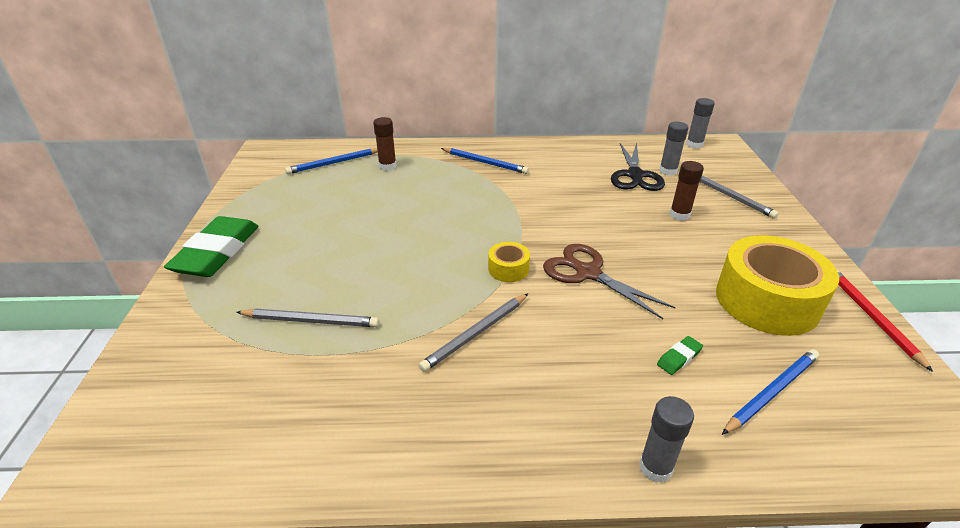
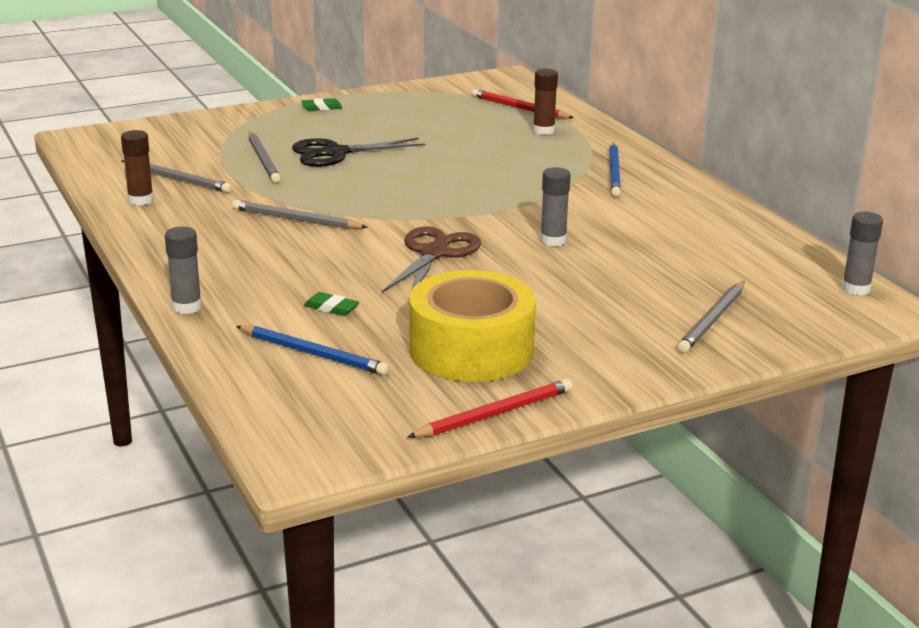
camera: 65 degrees right, 10 degrees down
(217, 252) = (321, 107): green eraser -> green eraser, size x0.40
(305, 401) = (177, 179): none -> grey pencil
(334, 163) = (519, 108): blue pencil -> red pencil
(508, 269) = (406, 217): yellow tape -> none
(635, 175) = (694, 257): black scissors -> black scissors (336, 153)
(668, 171) = (736, 276): grey glue stick -> grey glue stick (553, 240)
(679, 215) = (617, 291): brown glue stick -> brown glue stick (140, 200)

